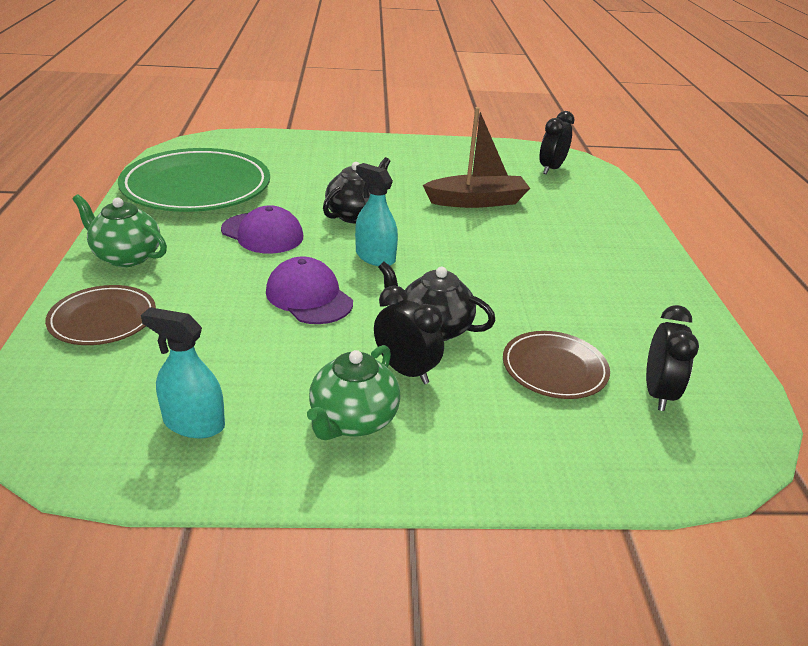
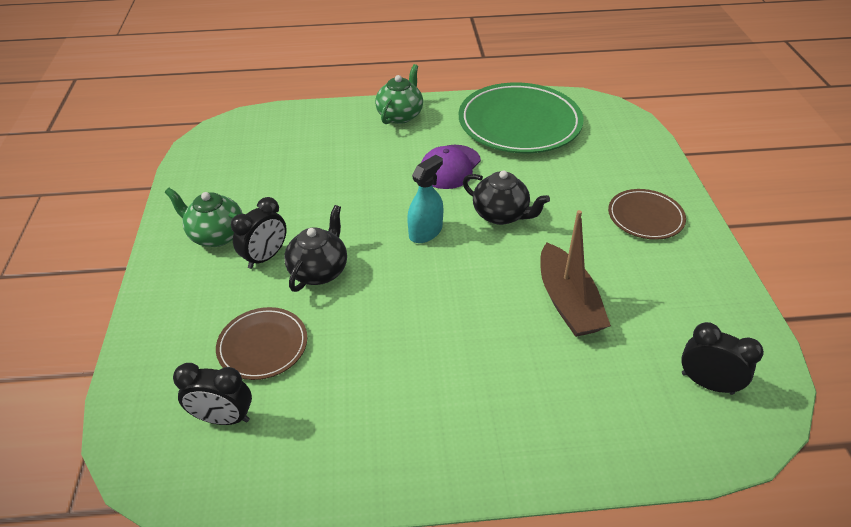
camera: 90 degrees right, 10 degrees up
(103, 319) = (325, 123): brown plate -> brown plate (645, 217)
(194, 423) = (224, 174): turquoise spray bottle -> none
(309, 297) = (358, 201): purple cap -> none

